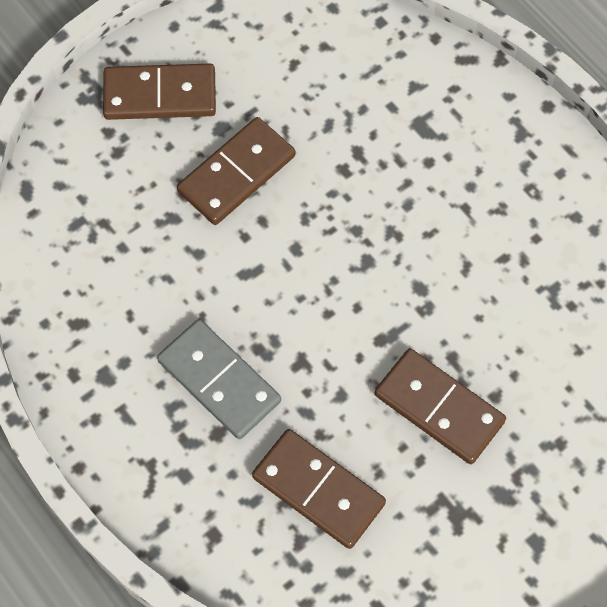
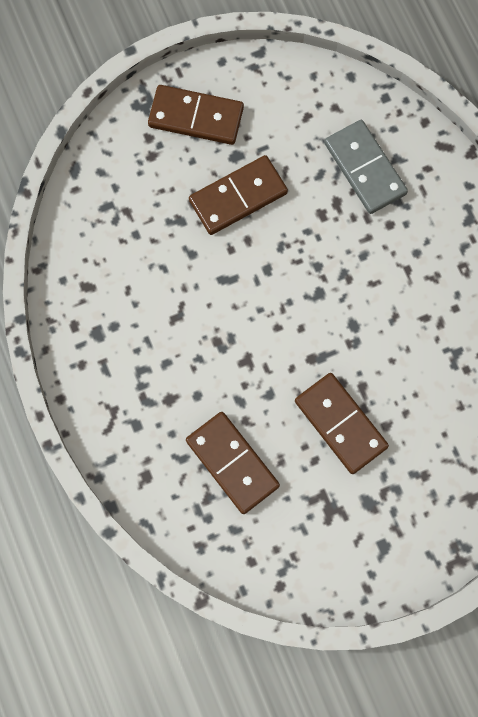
camera: 15 degrees right, 10 degrees up
(219, 381) = (181, 359): grey domino -> grey domino (364, 169)

